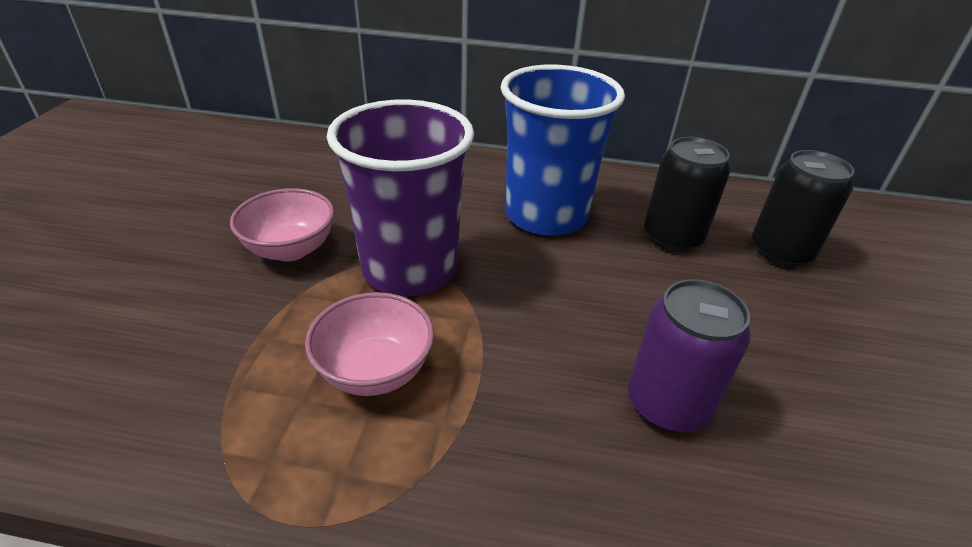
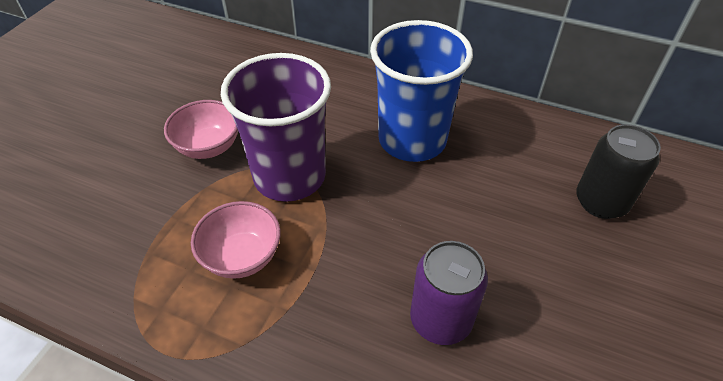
camera: 15 degrees right, 10 degrees up
(672, 237) = (511, 175): black can -> none

